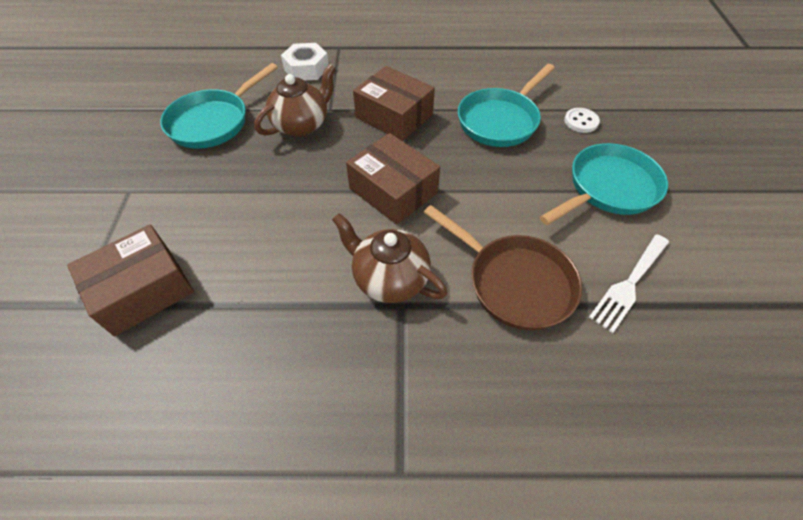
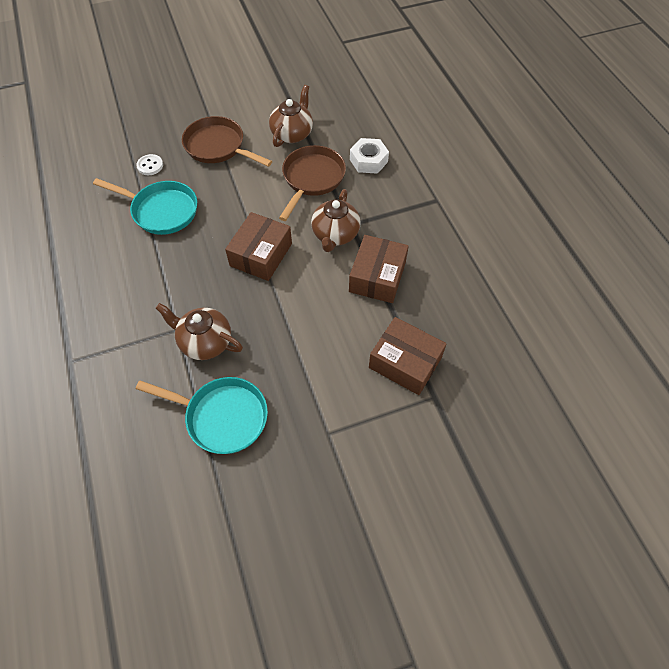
camera: 110 degrees left, 5 degrees up
(306, 68) = (116, 375): white nut -> white nut (368, 160)
(394, 116) = (174, 279): brown box -> brown box (377, 277)
(608, 188) = (218, 147): turquoise pan -> brown pan
(629, 284) = (292, 134): white fork -> brown teapot

